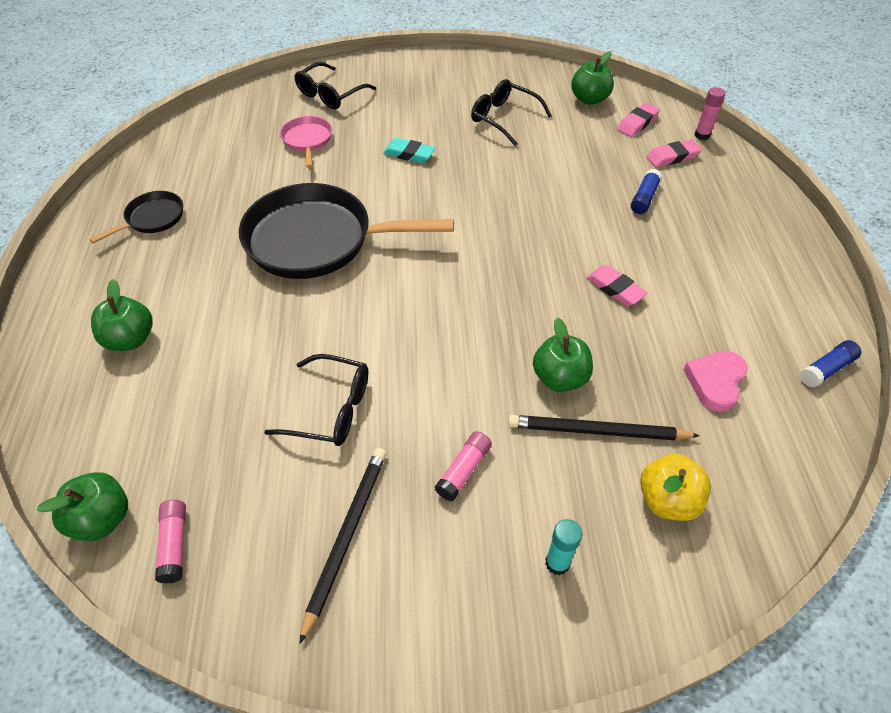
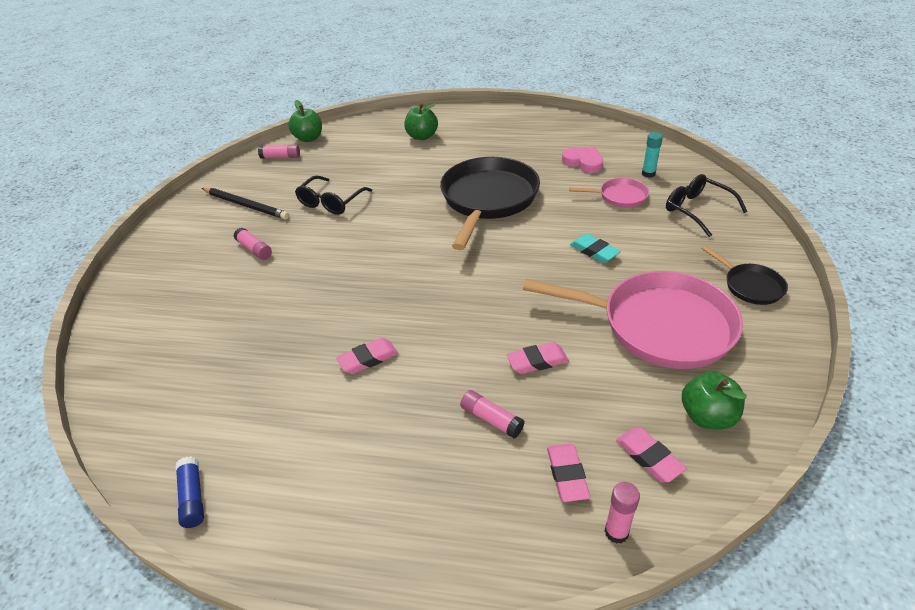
camera: 105 degrees right, 10 degrees down
(152, 219) = (530, 136): black pan -> black pan (750, 286)
(409, 154) = (594, 251): turquoise eraser -> turquoise eraser turned 75 degrees counterclockwise
(503, 118) = (658, 325): black glasses -> pink pan
(557, 563) = (170, 278): turquoise glue stick -> turquoise glue stick (648, 174)
(560, 378) = (295, 304): green apple -> none
(571, 179) = (537, 361): none -> pink eraser
(597, 431) = (239, 315): black pencil -> none
(644, 198) = (491, 419): blue glue stick -> pink glue stick
(667, 500) = (166, 338): yellow apple -> none
(715, 382) = (234, 400): pink heart -> pink heart (583, 162)

